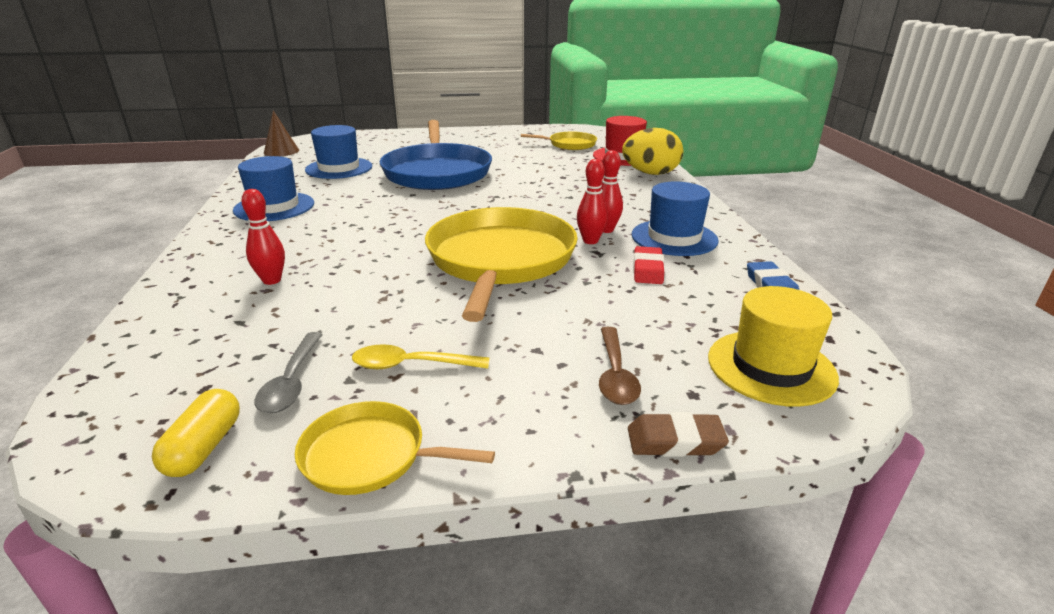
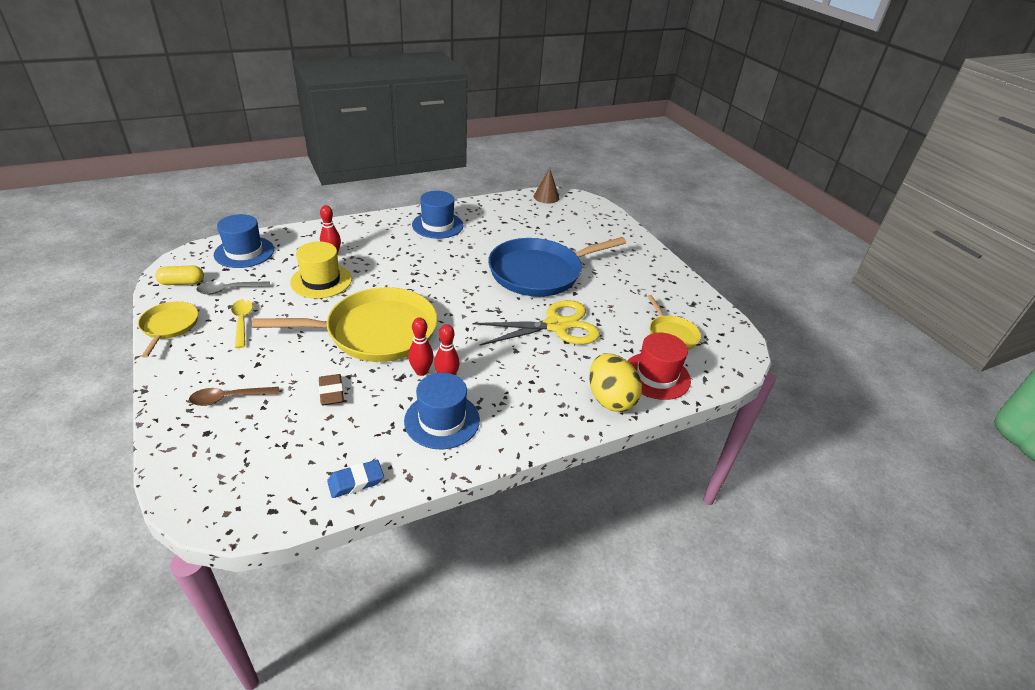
camera: 70 degrees right, 10 degrees up
(339, 168) = (523, 228): blue hat -> blue hat (244, 252)
(537, 177) = (556, 326): none -> yellow scissors
(648, 270) = (374, 406): red eraser -> none
(675, 441) = (163, 425): brown eraser -> brown eraser (331, 392)
(771, 367) = (234, 472): yellow hat -> yellow hat (321, 281)

